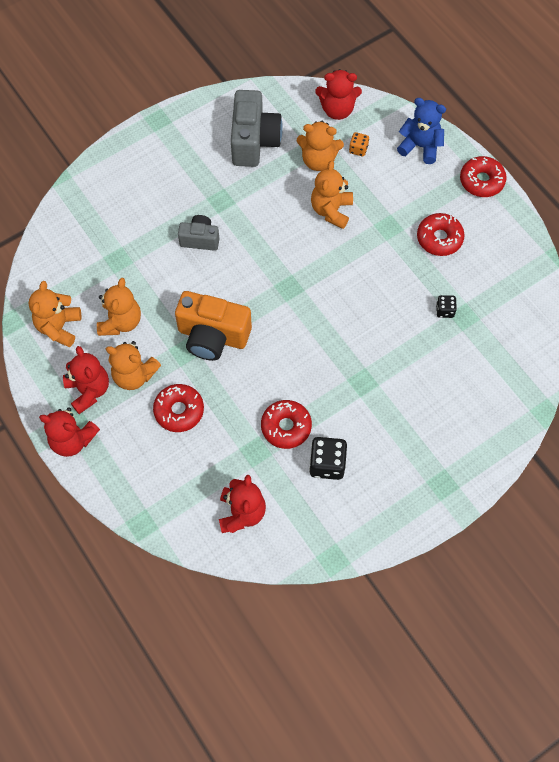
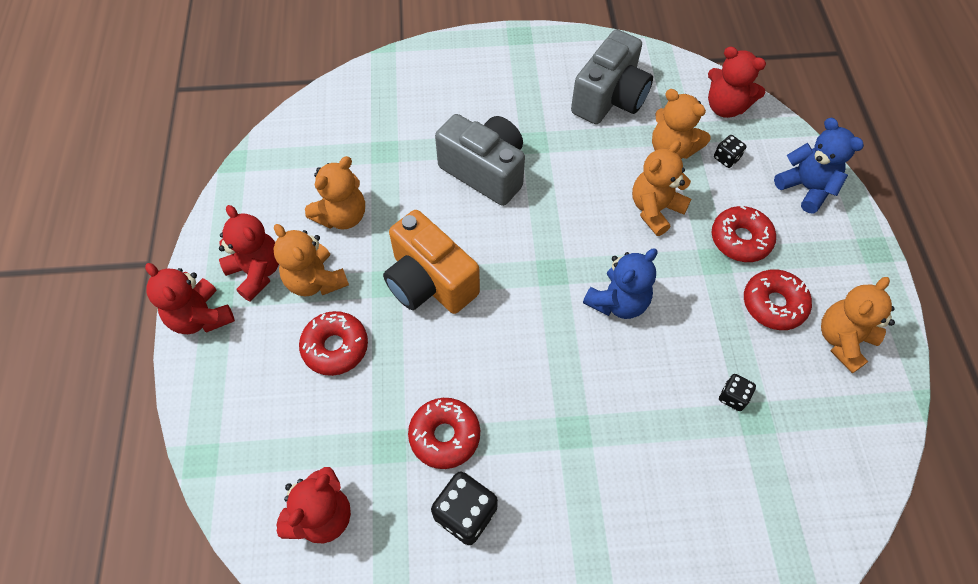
camera: 30 degrees right, 5 degrees down
(59, 327) = (276, 190): orange teddy bear -> orange teddy bear (843, 340)
(89, 390) = (257, 272): red teddy bear -> red teddy bear turned 45 degrees counterclockwise
(200, 239) = (485, 171): grey camera -> grey camera, size x1.75
(343, 286) = (618, 302): none -> blue teddy bear
(358, 149) = (726, 158): orange dice -> black dice
(481, 181) = (866, 262): red donut -> red donut (740, 239)

